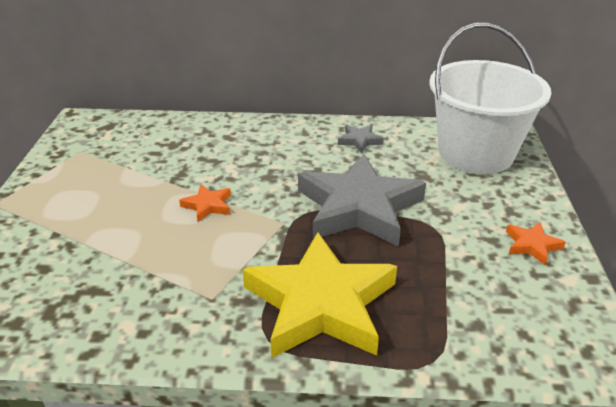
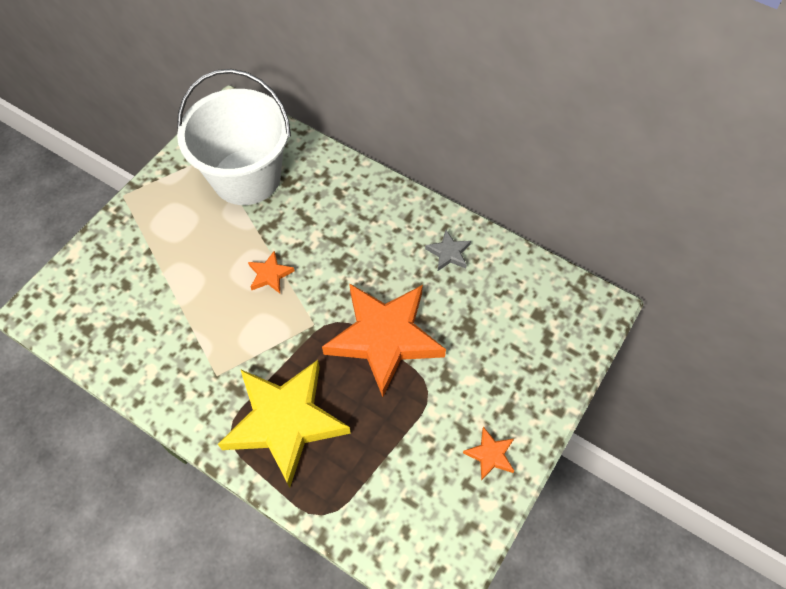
camera: 30 degrees right, 25 degrees up
(359, 207) = (384, 338): grey star -> orange star
(476, 153) = (542, 323): white bucket -> white bucket (246, 177)

